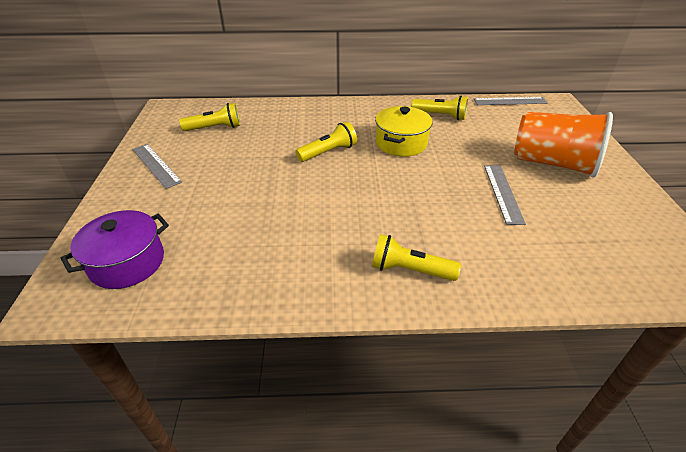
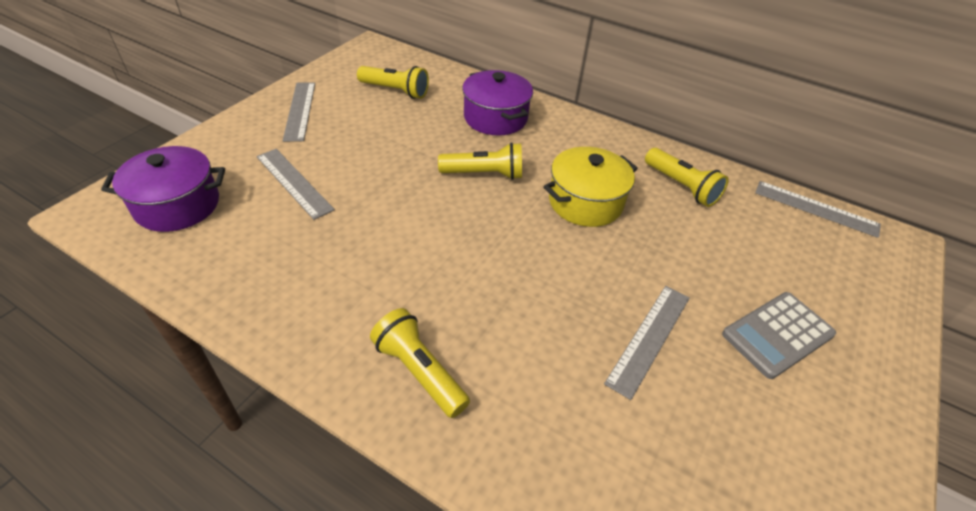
camera: 30 degrees right, 5 degrees up
(205, 209) = (294, 182): none -> grey ruler
(300, 120) = (495, 118): none -> purple pot
(553, 163) = (777, 334): orange cup -> grey calculator

